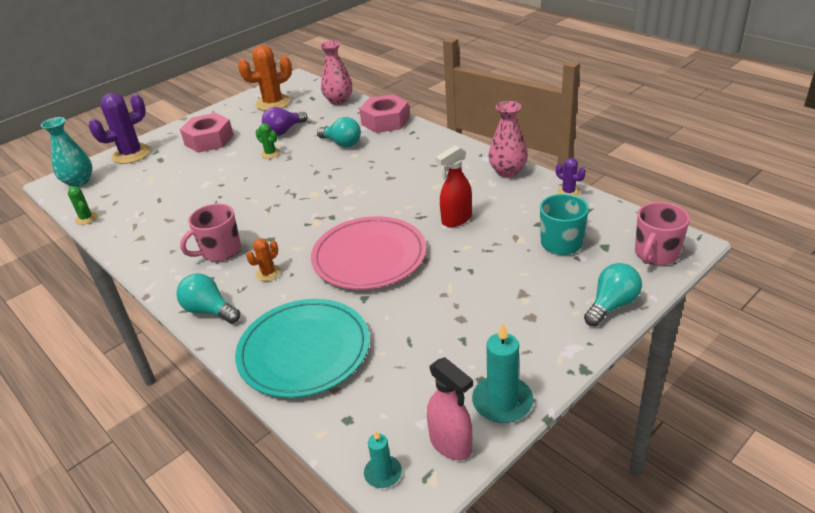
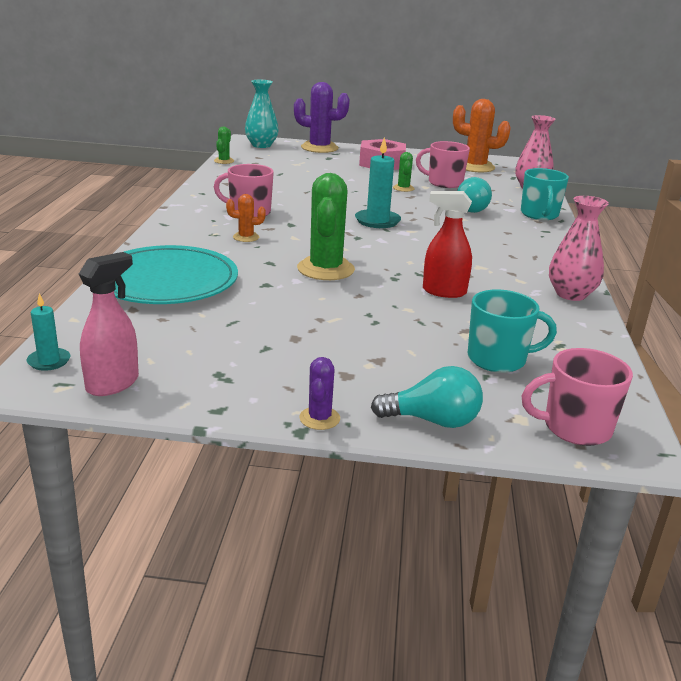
camera: 45 degrees right, 10 degrees down
(209, 311) = (173, 232): turquoise light bulb -> none
(284, 131) = (444, 183): purple light bulb -> pink mug
(369, 256) = (325, 269): pink plate -> green cactus
(385, 121) = (539, 215): pink nut -> turquoise mug
(451, 445) = (113, 384): pink spray bottle -> pink spray bottle turned 150 degrees counterclockwise
(502, 402) = (198, 394): turquoise candle -> turquoise candle (377, 221)
(568, 192) = (597, 338): purple cactus -> purple cactus (319, 418)

